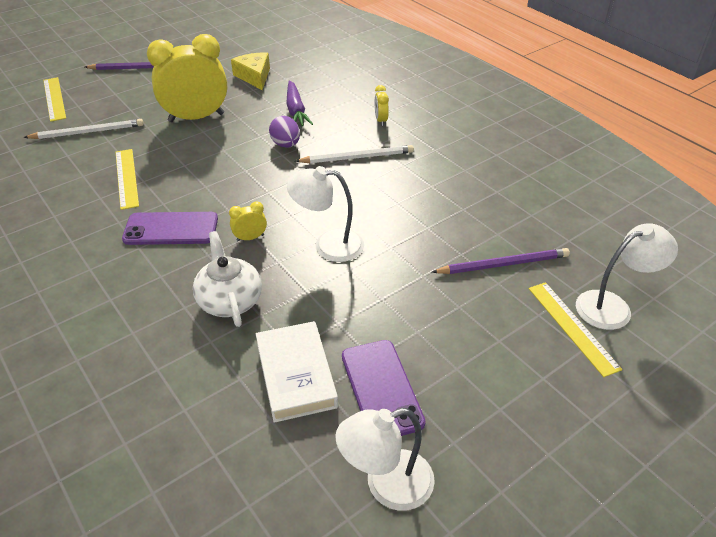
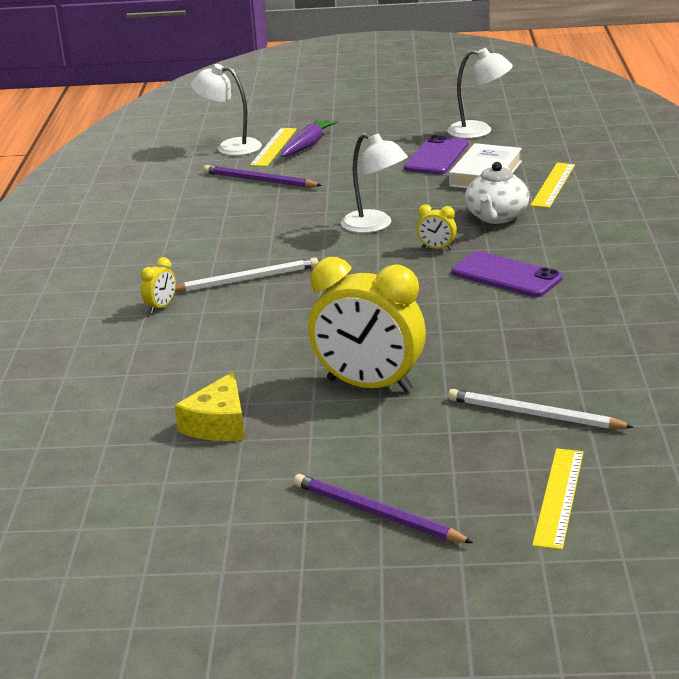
camera: 140 degrees left, 15 degrees down
(127, 178) = (519, 336): yellow ruler -> yellow ruler (553, 185)
(286, 144) = (301, 315): purple egg -> none
(296, 110) = (235, 351): purple carrot -> purple carrot (308, 145)
(357, 157) = (247, 279): white pencil -> white pencil turned 135 degrees clockwise

